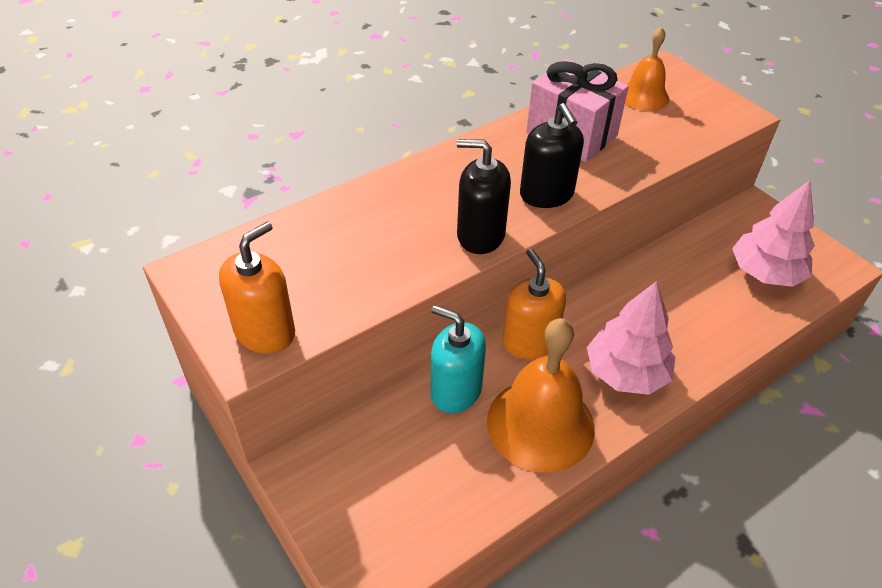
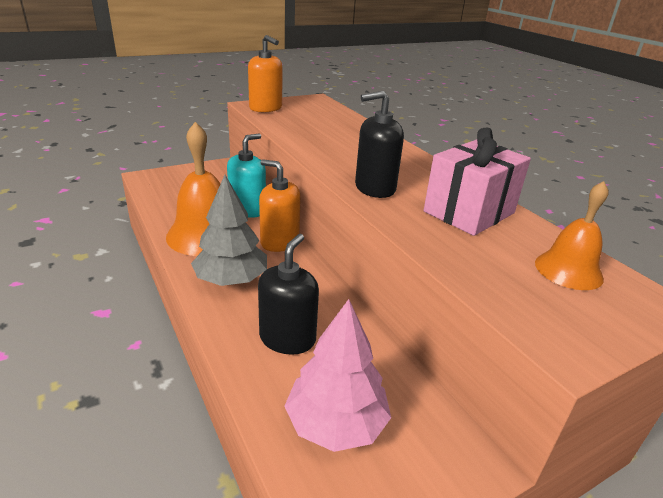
camera: 95 degrees right, 15 degrees down
(480, 235) = (328, 160): black soap dispenser -> black soap dispenser (287, 338)
(529, 342) = (279, 241): orange soap dispenser -> orange soap dispenser turned 135 degrees counterclockwise
(626, 373) = (231, 280): pink tree -> grey tree

